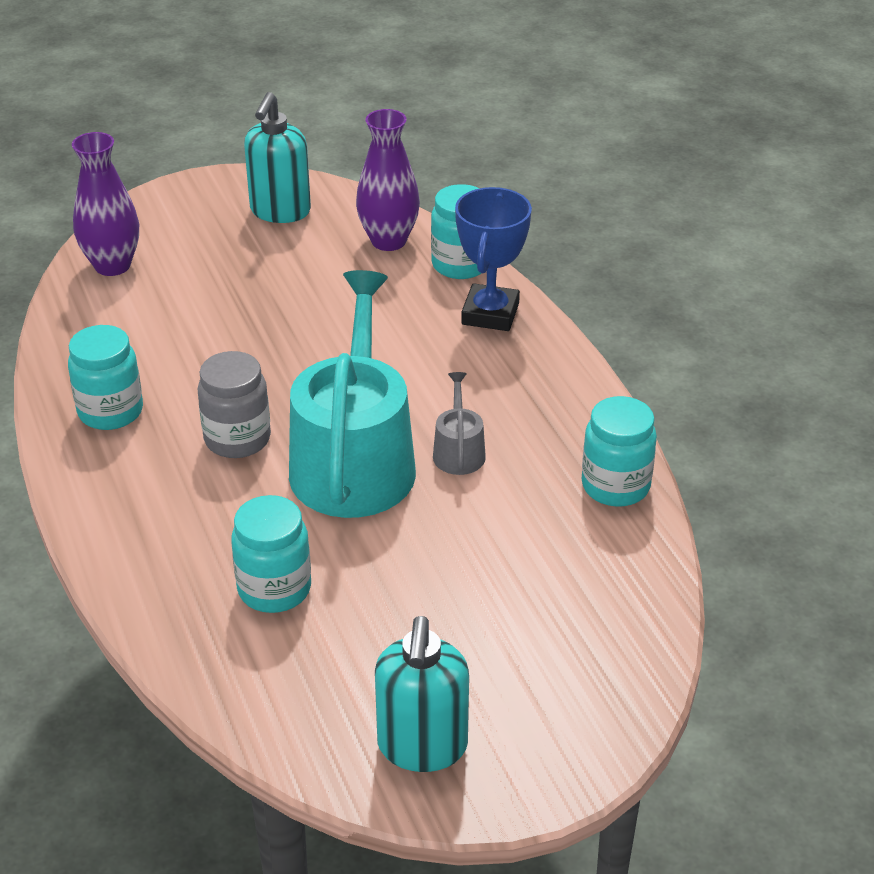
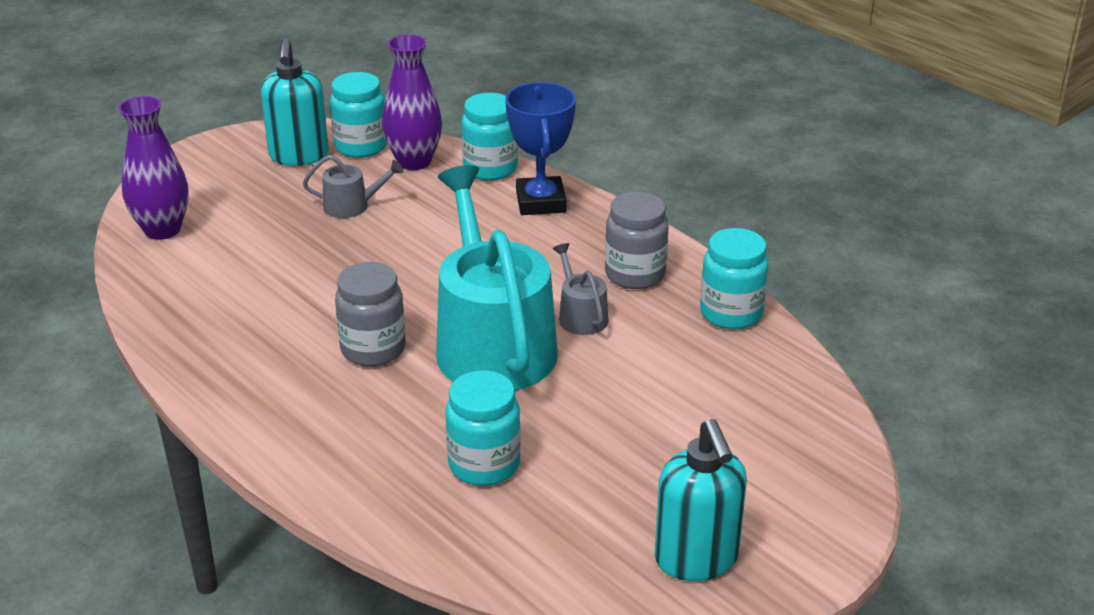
camera: 20 degrees left, 5 degrees down
(110, 412) = (236, 353): turquoise jar -> turquoise jar (361, 146)
(301, 277) = (352, 206): none -> grey watering can
(540, 418) = (635, 274): none -> grey jar

